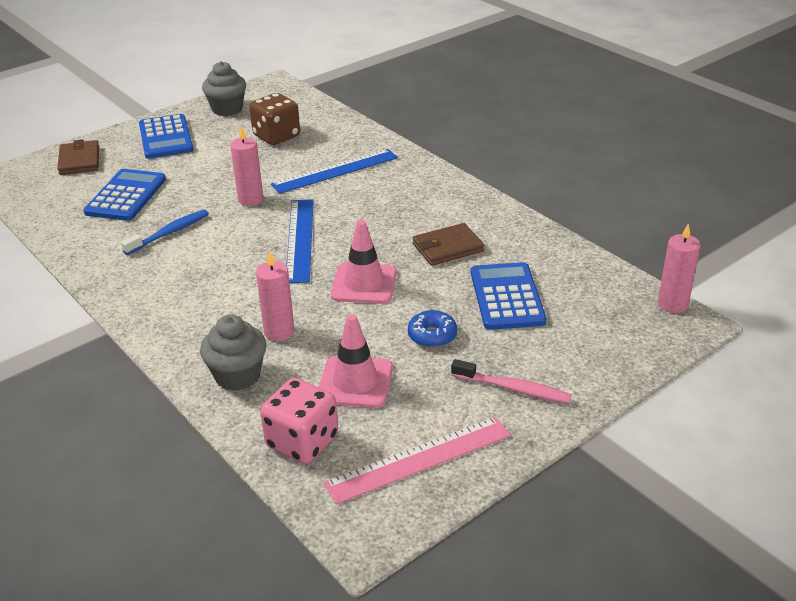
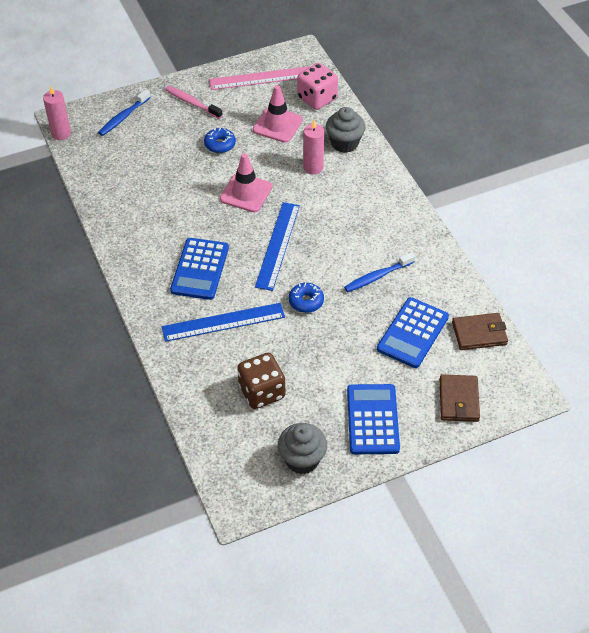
camera: 165 degrees left, 15 degrees up
(250, 199) = (306, 301): pink candle -> blue donut
(448, 248) = (173, 211): brown wallet -> brown wallet (479, 333)
(506, 297) = (158, 161): blue calculator -> blue calculator (200, 269)
(604, 344) = (123, 117): none -> blue toothbrush

